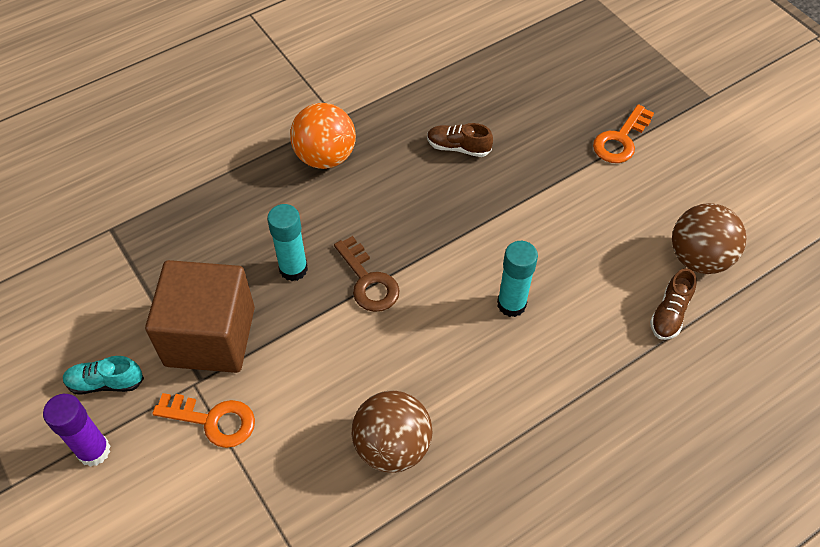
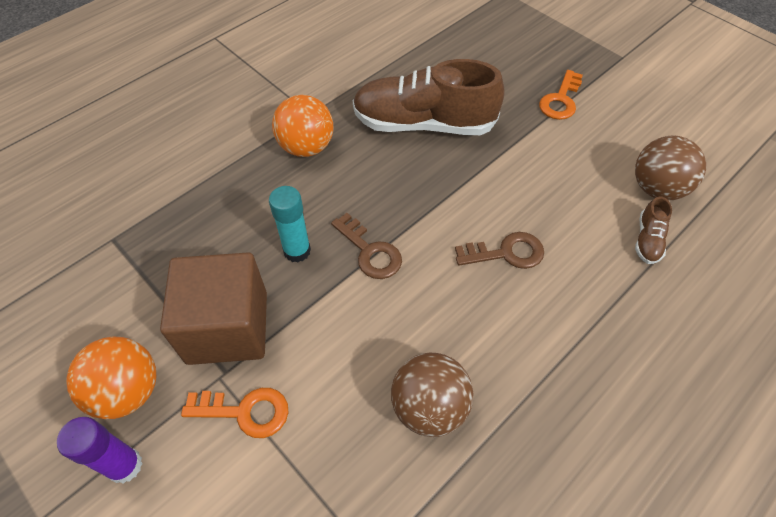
camera: 10 degrees left, 0 degrees up
(105, 382) = (128, 391): turquoise shoe -> orange ball
(458, 147) = (423, 124): brown shoe -> brown shoe, size x2.40
(511, 304) = (506, 253): turquoise glue stick -> brown key

